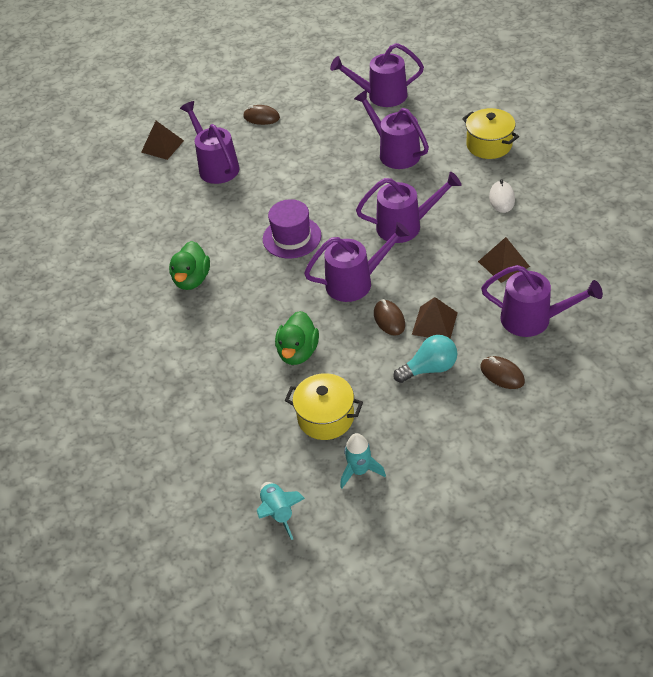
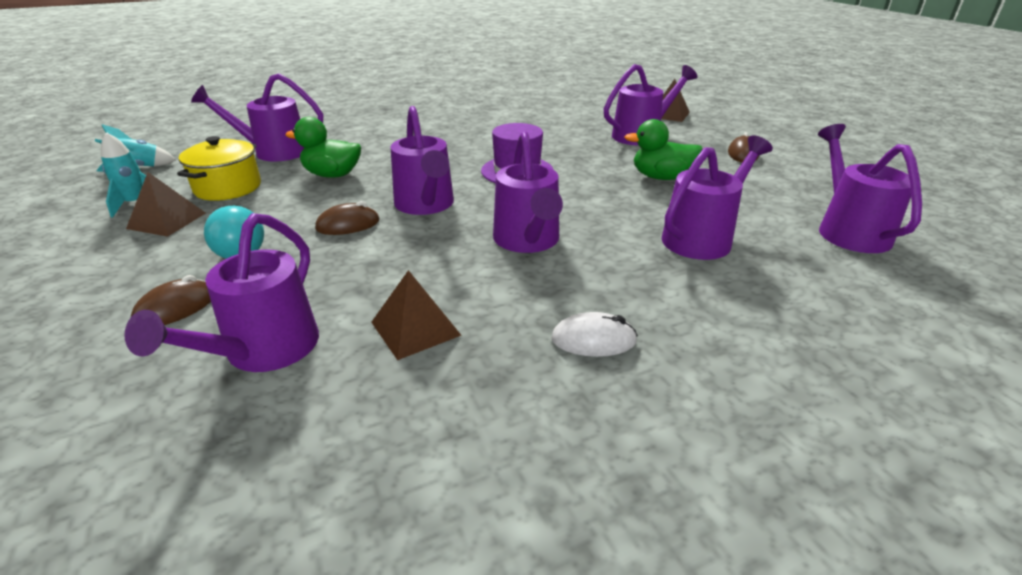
camera: 85 degrees right, 15 degrees down
(192, 279) = (464, 131): green duck -> green duck (661, 177)
(239, 414) = (273, 152): none -> purple watering can
(434, 323) = (319, 256): brown pyramid -> brown pyramid (166, 220)
(489, 145) = (761, 336): yellow pot -> none

